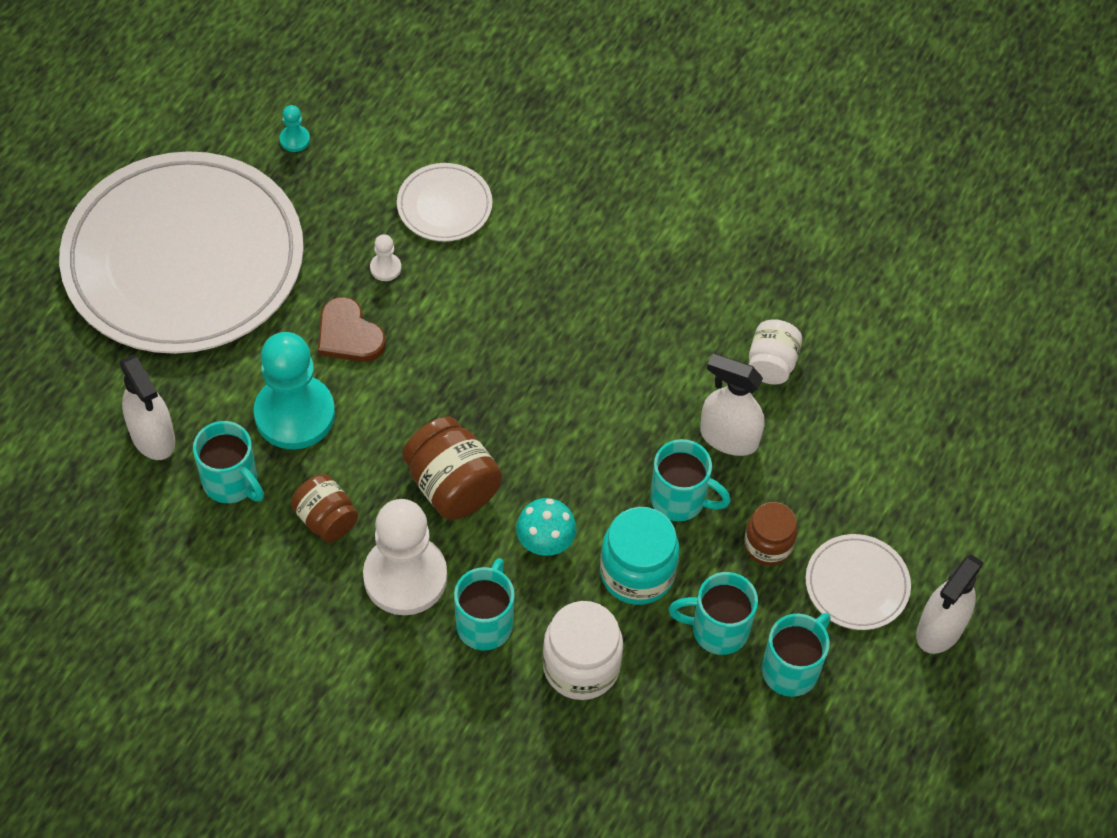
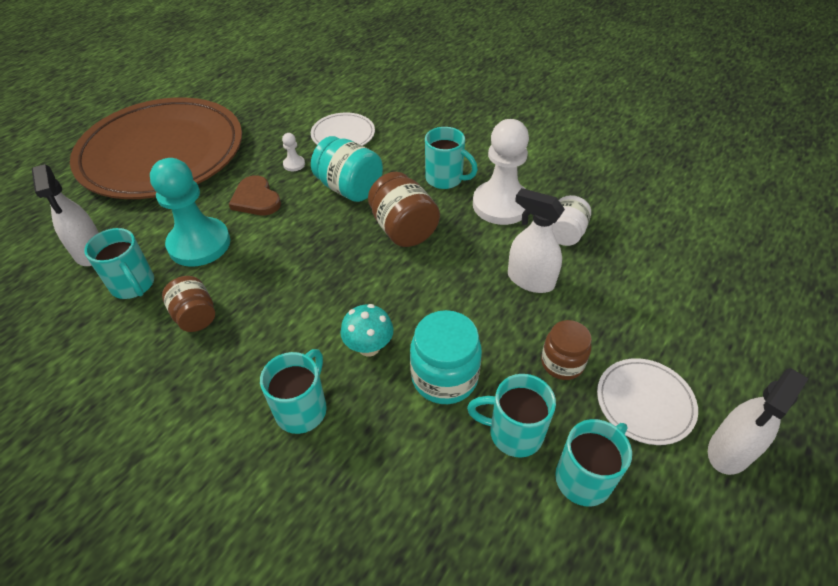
camera: 10 degrees right, 10 degrees down
(184, 259) = (162, 153): white plate -> brown plate
(295, 139) = (258, 100): turquoise pawn -> none
(405, 577) = (244, 365): white pawn -> white pawn (501, 205)
(452, 486) = (303, 299): brown jar -> brown jar (403, 229)
(475, 307) = (349, 188): none -> turquoise jar
(581, 666) = (381, 457): white jar -> none
(680, 499) = (487, 322): turquoise mug -> turquoise mug (445, 179)

